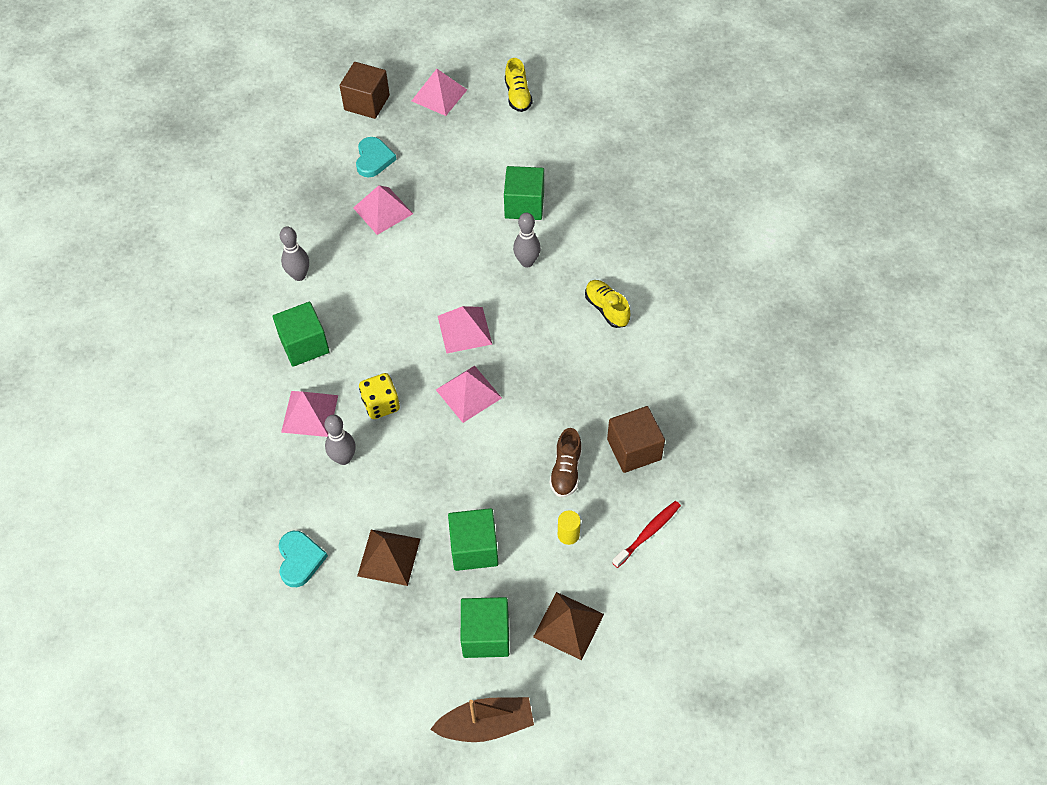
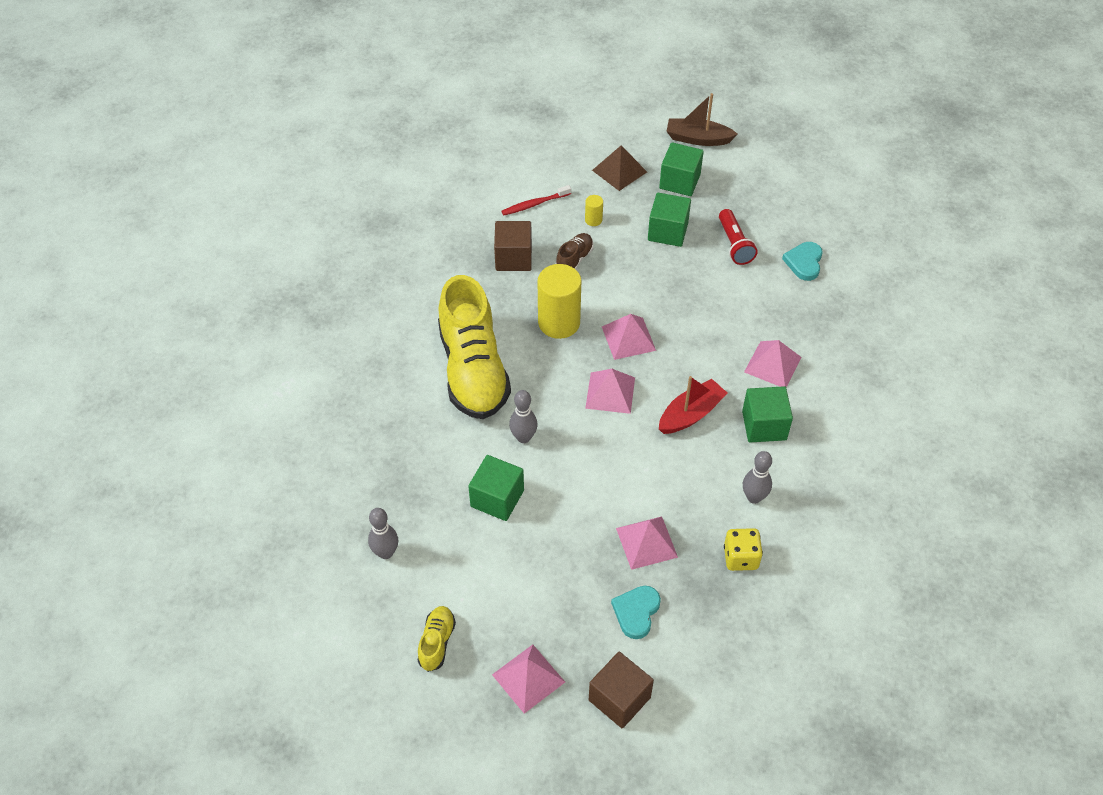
camera: 160 degrees left, 5 degrees down
(343, 458) = (751, 321): grey bowling pin -> grey bowling pin (386, 552)
(379, 333) = (690, 414): none -> red boat
(381, 404) = (707, 352): yellow dice -> yellow dice (740, 557)
(389, 557) = (734, 244): brown pyramid -> red flashlight
(547, 387) = (559, 323): none -> yellow cylinder
(606, 309) = (473, 370): yellow shoe -> yellow shoe, size x2.38

